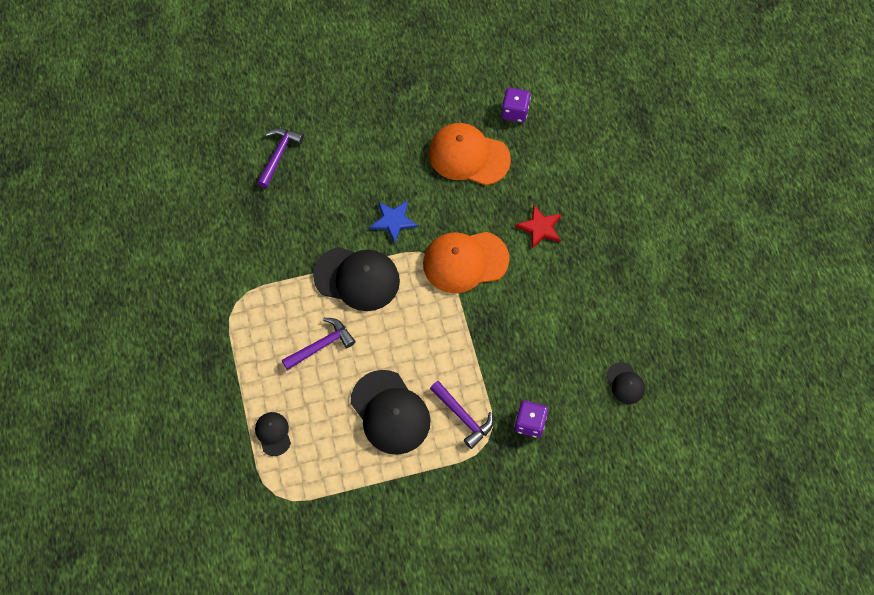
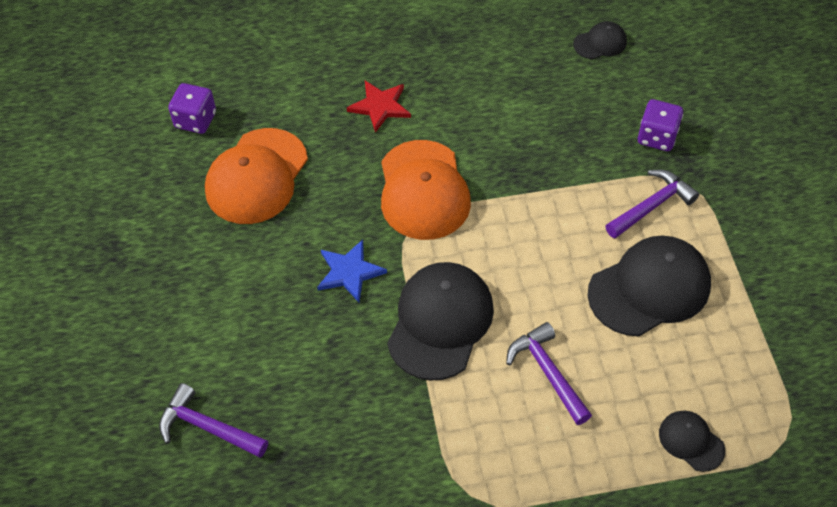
camera: 85 degrees left, 10 degrees down
(273, 434) = (691, 441): black cap -> black cap turned 60 degrees clockwise

